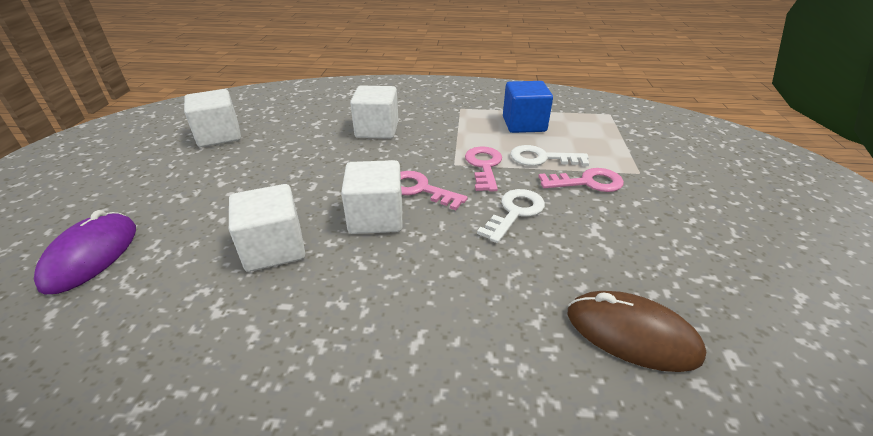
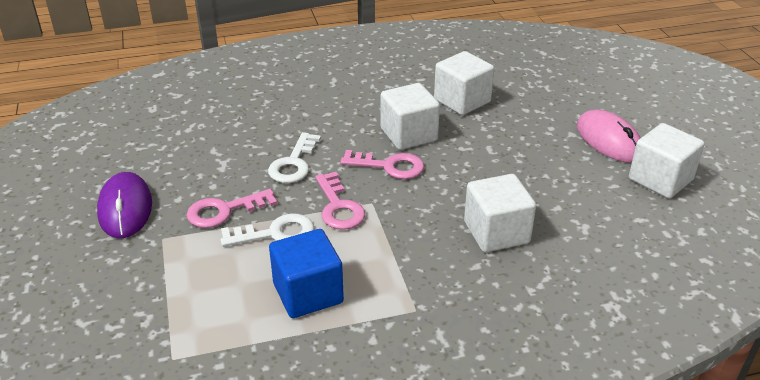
camera: 160 degrees right, 0 degrees up
(91, 255) = (573, 74): purple mouse -> purple mouse (125, 208)
(201, 170) = (609, 140): none -> pink mouse
(631, 334) = (209, 106): brown mouse -> none

